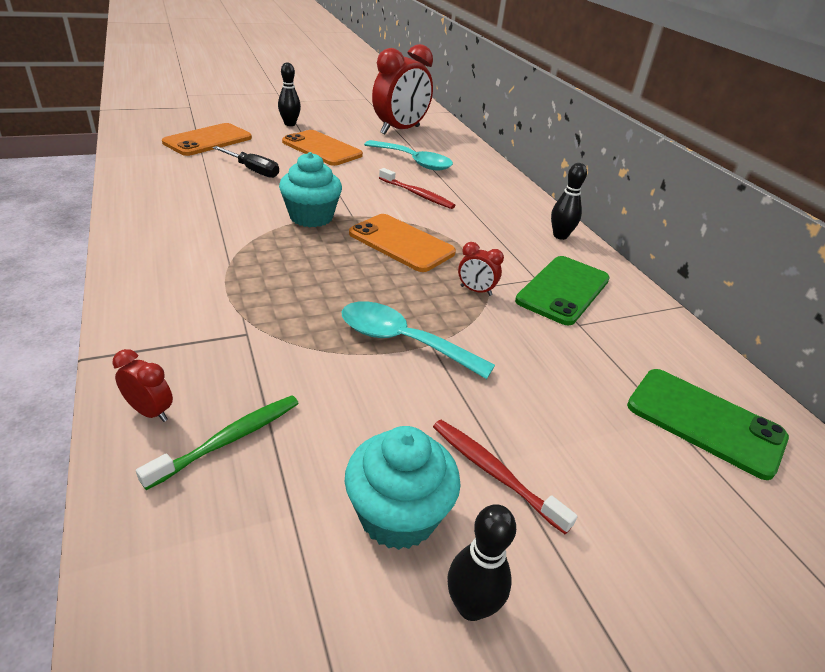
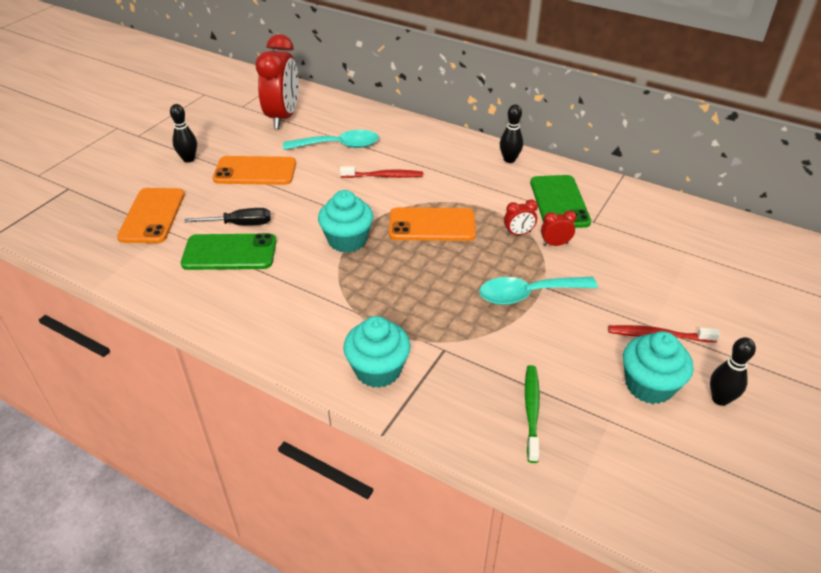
camera: 35 degrees left, 5 degrees up
(150, 412) = (472, 429): red clock -> red clock (555, 244)
(167, 312) = (378, 370): none -> turquoise cupcake
(704, 422) = (704, 244): green phone -> green phone (229, 252)

